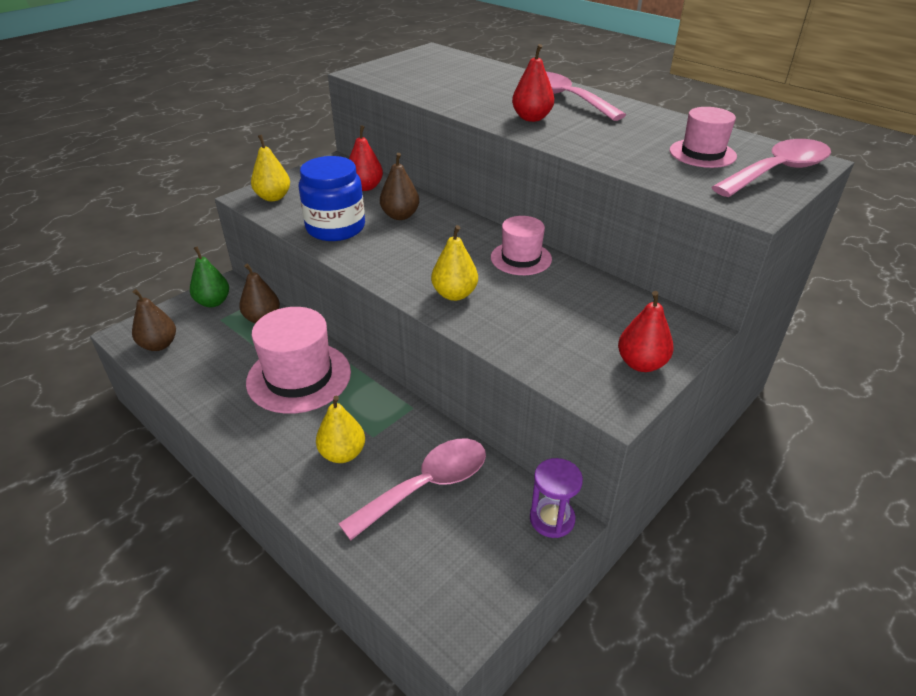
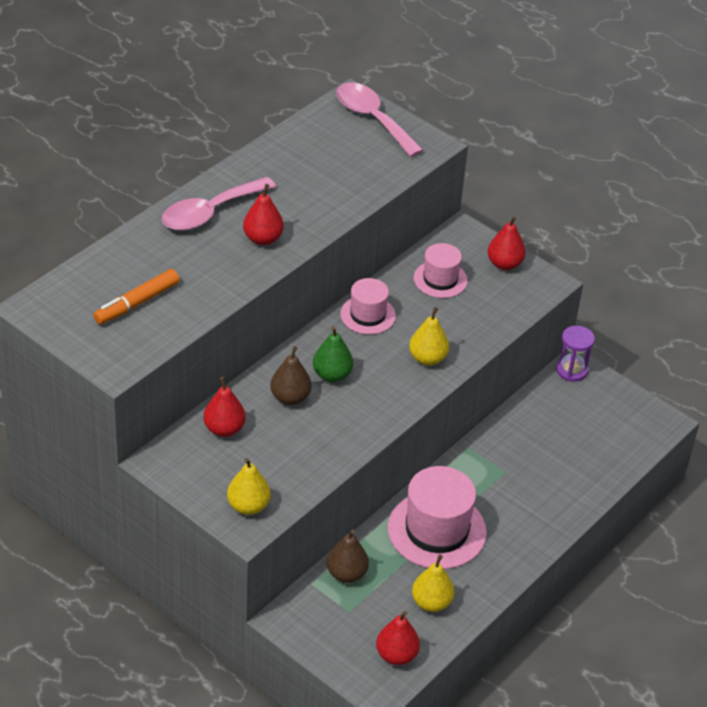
camera: 95 degrees left, 5 degrees up
(159, 345) = (396, 655): brown pear -> red pear
(213, 302) = (317, 624): green pear -> green pear (332, 375)
(335, 228) = (316, 446): blue jar -> none
(342, 453) = (527, 489): yellow pear -> yellow pear (431, 602)
(427, 486) = (552, 436): pink spoon -> none
(436, 77) = (137, 303): none -> orange marker
(702, 153) = (340, 149): pink hat -> pink hat (440, 279)

